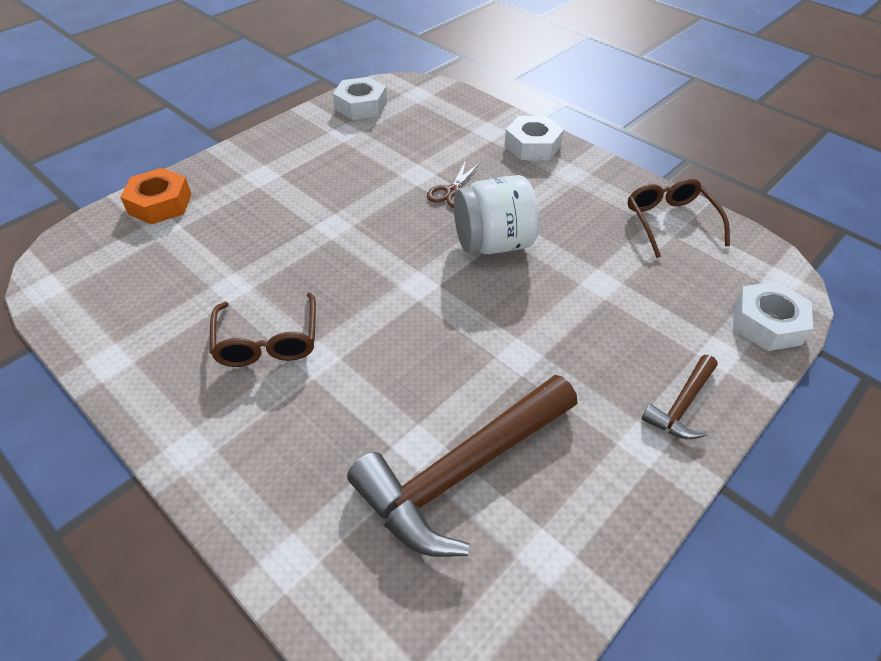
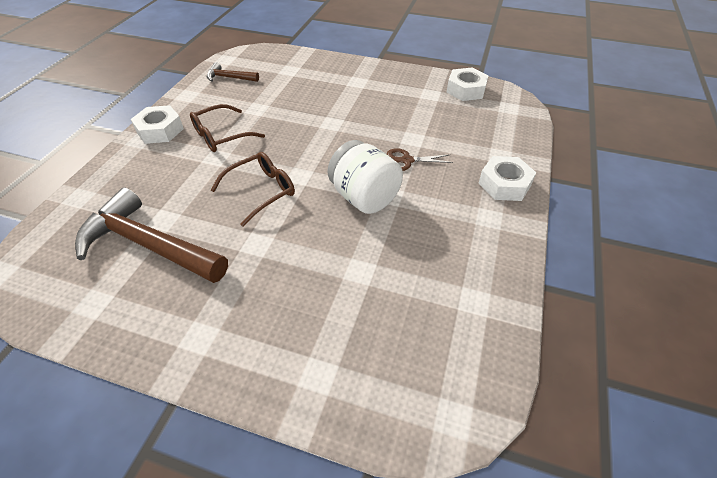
camera: 65 degrees right, 0 degrees up
(160, 204) = (306, 62): orange nut -> none
(670, 222) = (476, 302): brown glasses -> brown glasses (261, 191)
(682, 405) = (245, 356): brown hammer -> brown hammer (229, 78)
(767, 323) = (378, 411): white nut -> white nut (160, 130)

